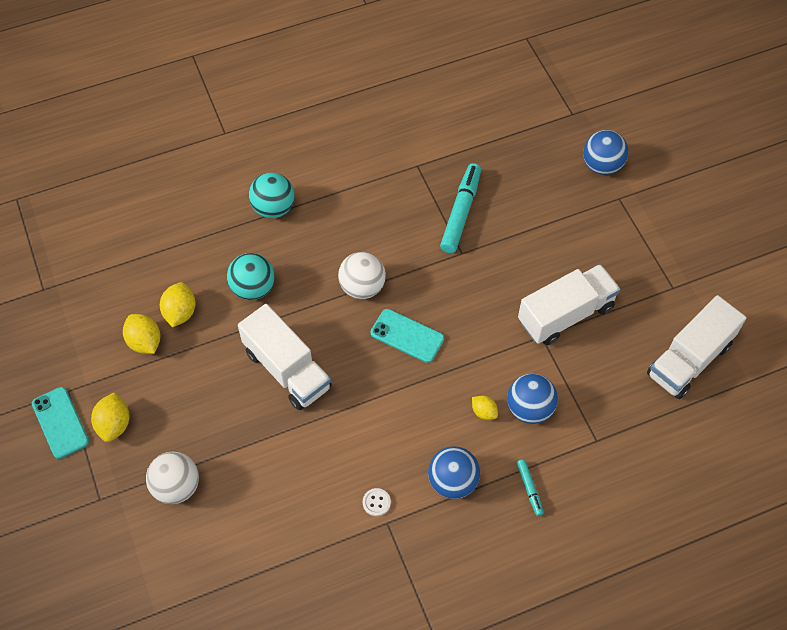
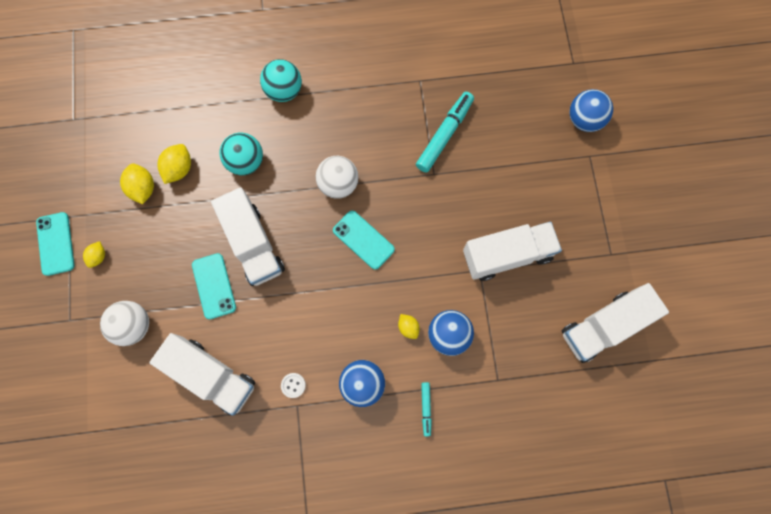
camera: 15 degrees right, 15 degrees up
(114, 424) = (98, 257): yellow lemon -> yellow lemon, size x0.62
(256, 422) = (214, 286): none -> turquoise phone
(282, 516) = (212, 376): none -> white truck

